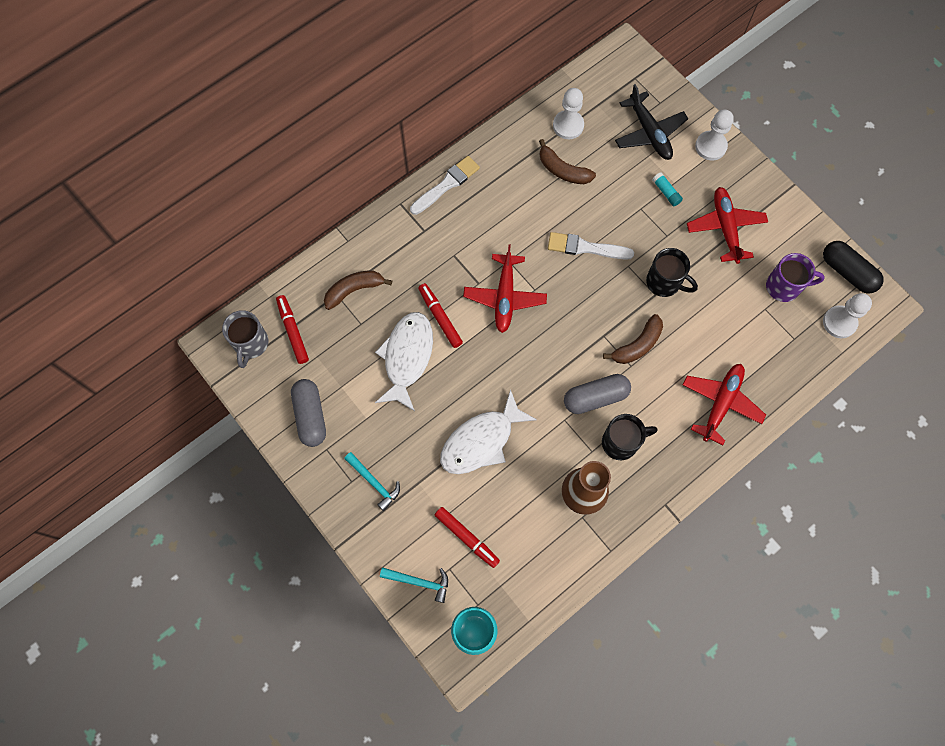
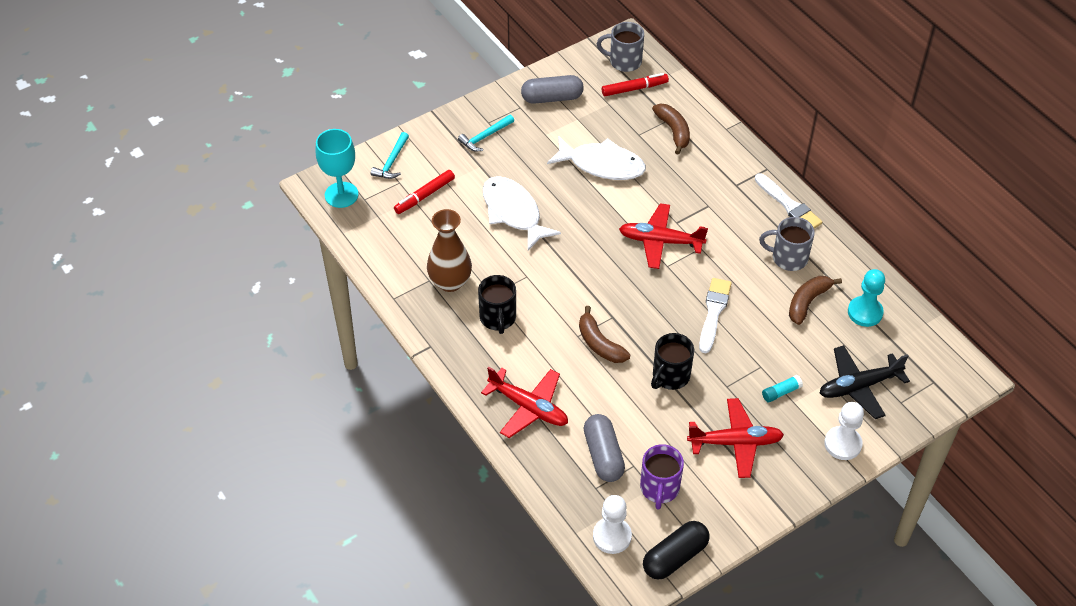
camera: 95 degrees right, 20 degrees down
(440, 317) = (641, 191): red marker -> none
(512, 185) = (788, 258): none -> grey mug
(568, 125) = (865, 312): white pawn -> turquoise pawn
(595, 397) = (547, 303): grey capsule -> grey capsule (603, 455)

